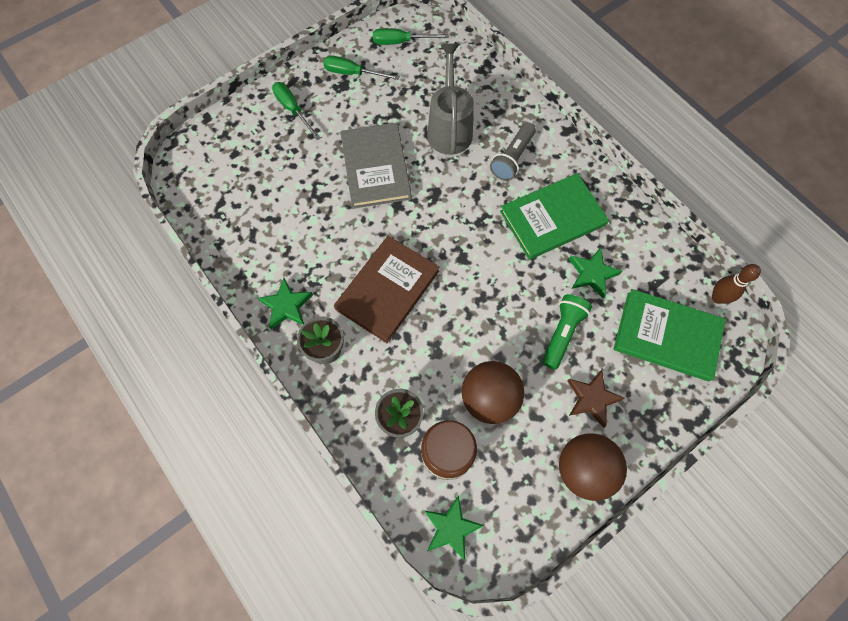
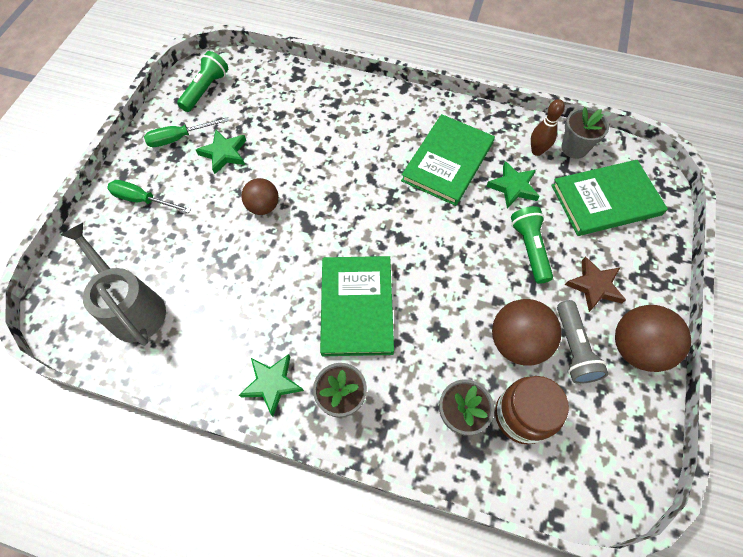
camera: 35 degrees left, 5 degrees down
(376, 167) = (263, 206): grey book -> brown ball
(387, 290) = (356, 307): brown book -> green book
(401, 42) = (206, 90): green screwdriver -> green flashlight
(449, 128) = (304, 137): grey watering can -> grey watering can (133, 307)
(451, 528) = (578, 481): green star -> green star (224, 153)
(512, 158) = (377, 133): grey flashlight -> grey flashlight (573, 348)
(678, 274) = (574, 148): none -> grey flower pot
(717, 298) = (615, 149): brown bowling pin -> brown bowling pin (537, 151)

